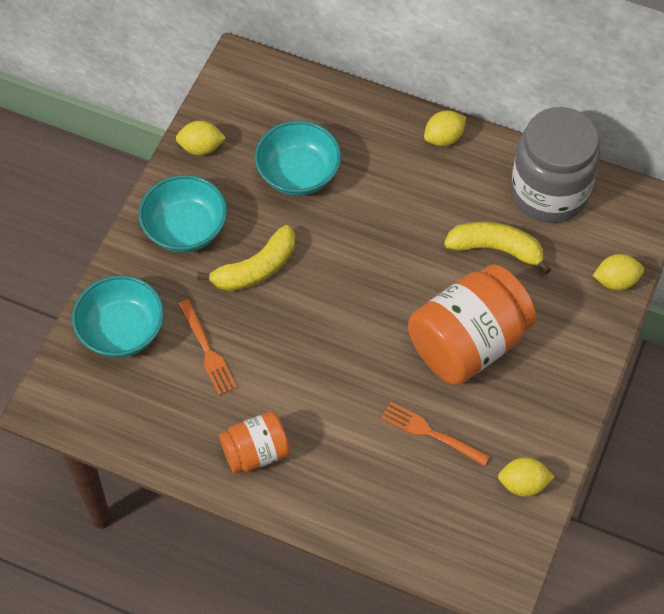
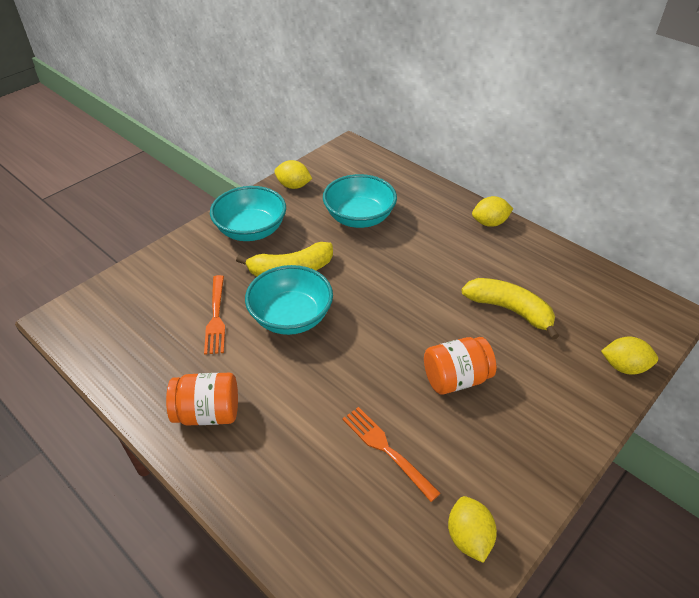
camera: 20 degrees right, 15 degrees down
(122, 331) = (157, 284): turquoise bowl -> turquoise bowl (291, 317)
(468, 343) = (456, 379): orange jar -> orange jar, size x0.55
(523, 484) = (468, 537): yellow lemon -> yellow lemon turned 60 degrees clockwise
(549, 192) = (573, 280): grey jar -> none

